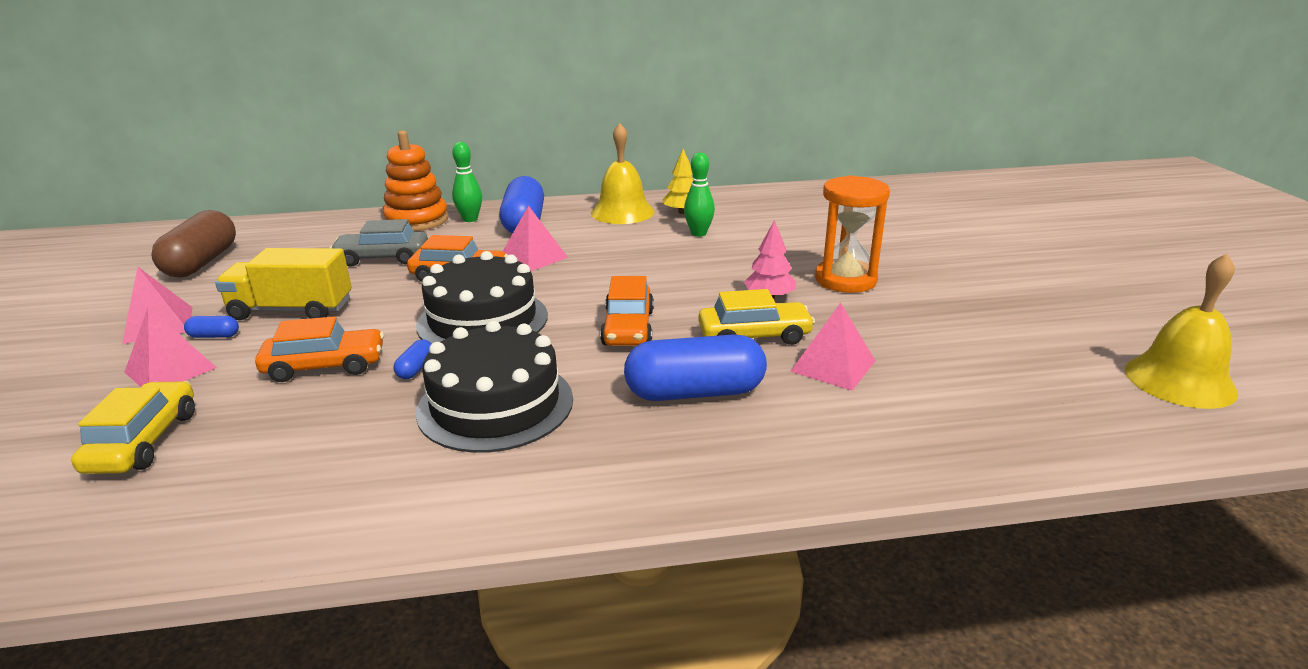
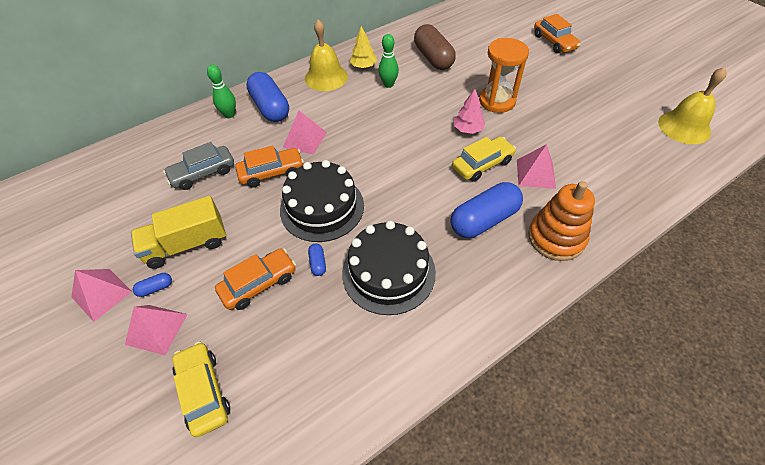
camera: 25 degrees left, 25 degrees up
(201, 262) = (67, 223): brown capsule -> brown capsule (433, 58)
(417, 220) = (192, 127): orange stacking toy -> orange stacking toy (556, 238)
(628, 328) = (411, 182): orange car -> orange car (554, 42)

